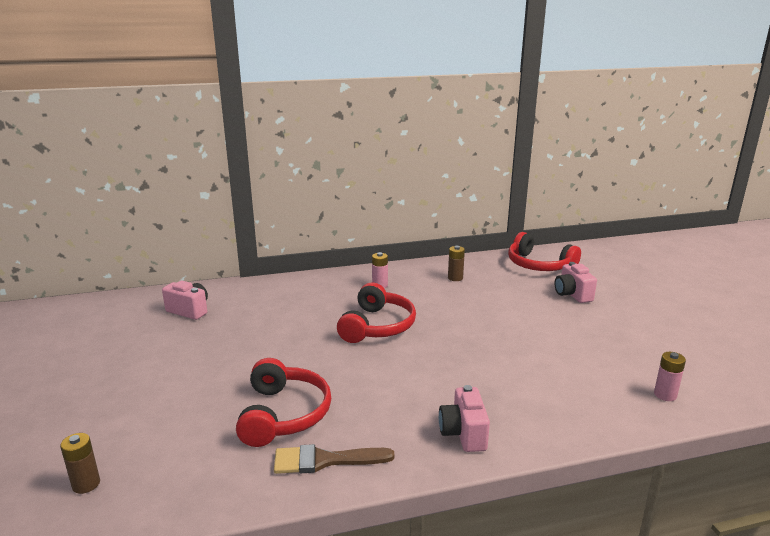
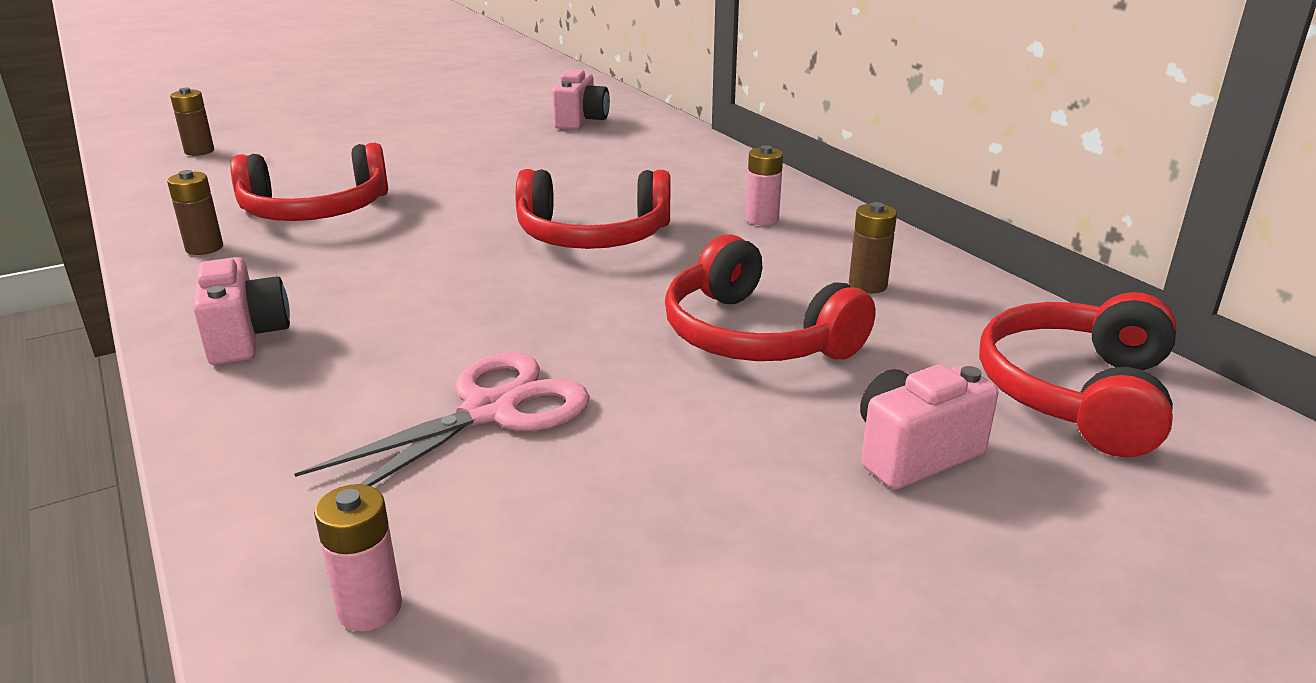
camera: 75 degrees right, 5 degrees up
(325, 460) = (204, 248): brown brush -> brown battery
(463, 434) = (246, 338): pink camera -> pink camera turned 90 degrees clockwise
(491, 305) = (755, 336): none -> red headphones
(543, 365) = (490, 411): none -> pink scissors

